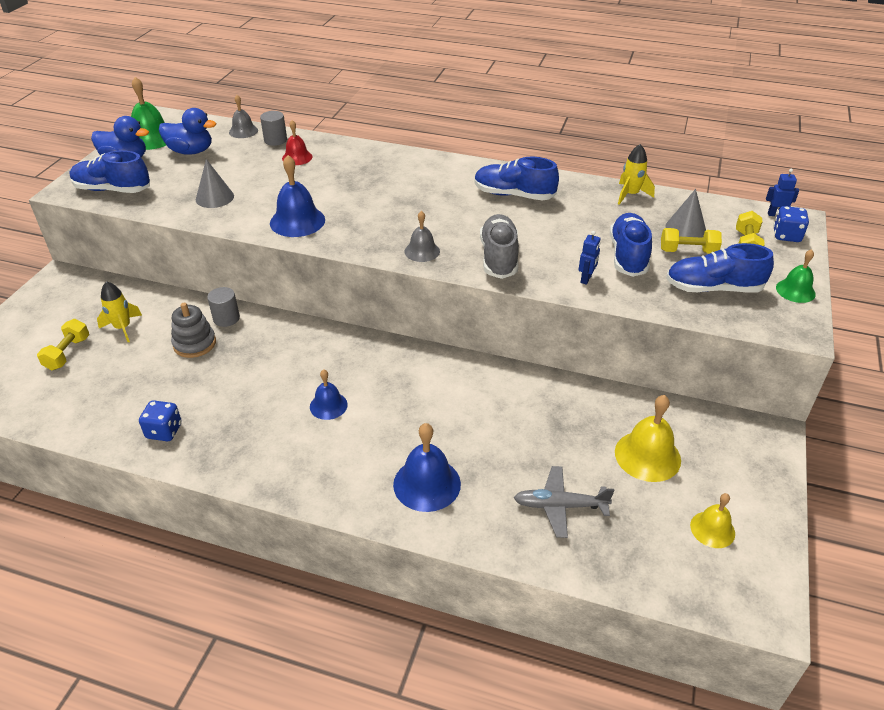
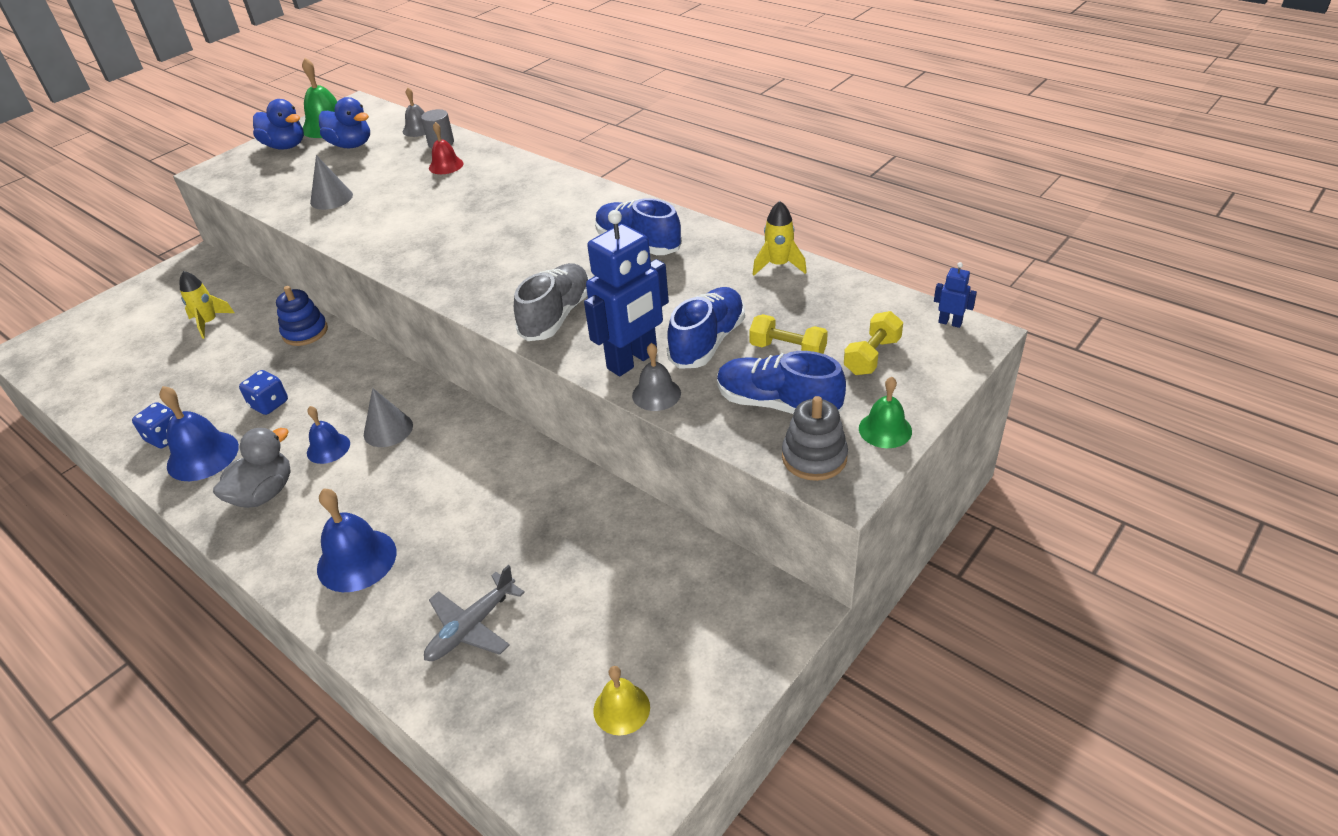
camera: 25 degrees right, 0 degrees up
(67, 353) = (146, 339): yellow dumbbell -> none
(112, 190) = (249, 176): blue shoe -> none
(194, 344) = (257, 353): grey stacking toy -> grey stacking toy (814, 457)
(226, 318) = (305, 332): grey cylinder -> blue stacking toy
(297, 221) = (386, 237): blue bell -> blue bell (202, 456)
(300, 454) = (264, 493): none -> grey duck
(422, 251) = (481, 293): grey bell -> grey bell (656, 394)
(560, 506) = (472, 626): grey plane -> grey plane turned 75 degrees counterclockwise
(586, 279) = (632, 361): blue robot -> blue robot, size x2.35
(647, 456) = (616, 596): yellow bell -> none
(685, 228) = (811, 320): grey cone -> grey cone (388, 429)
(786, 236) = (939, 354): blue dice -> blue dice (269, 404)

